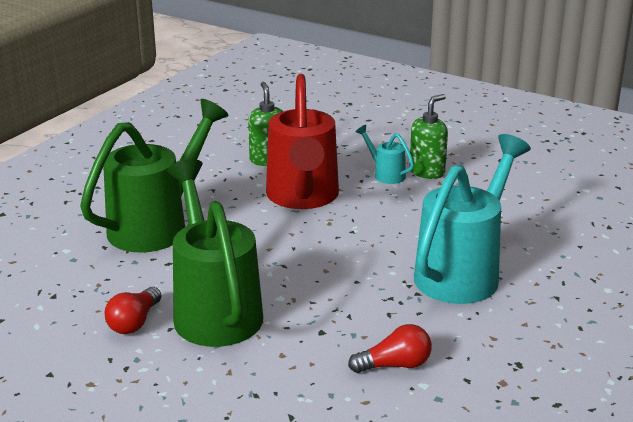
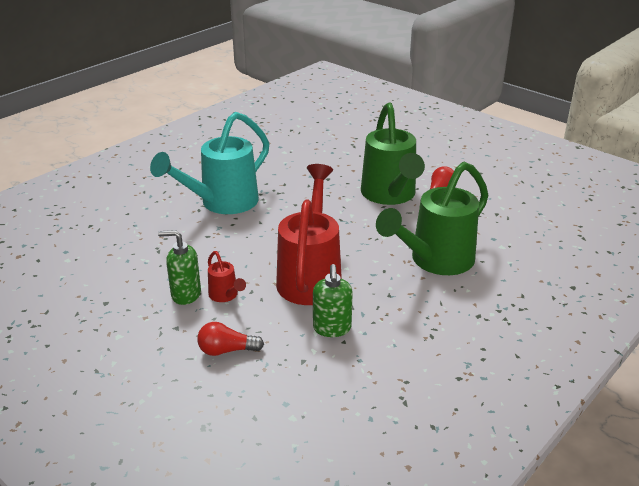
camera: 170 degrees left, 5 degrees up
(385, 174) = (225, 296): turquoise watering can -> red watering can
(395, 365) = (294, 160): red light bulb -> red light bulb (226, 350)
(427, 172) = (185, 294): green soap dispenser -> green soap dispenser turned 45 degrees clockwise

